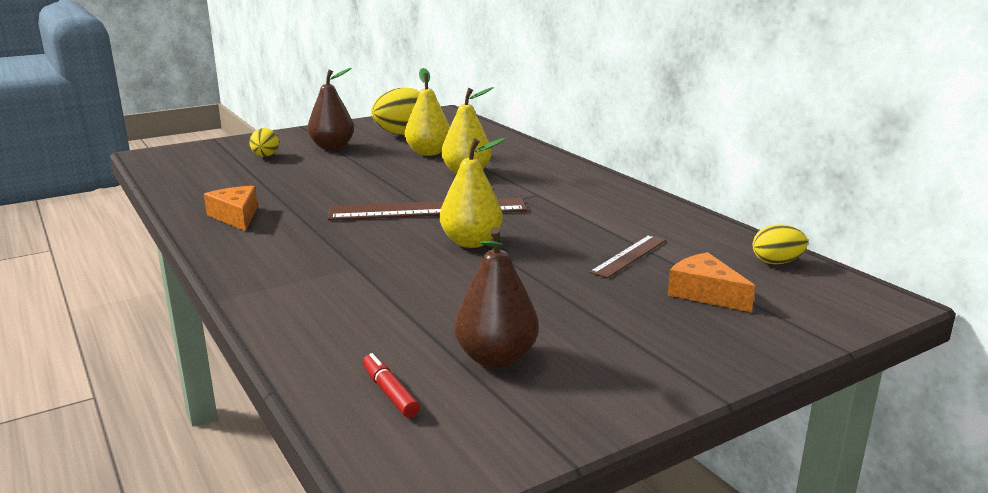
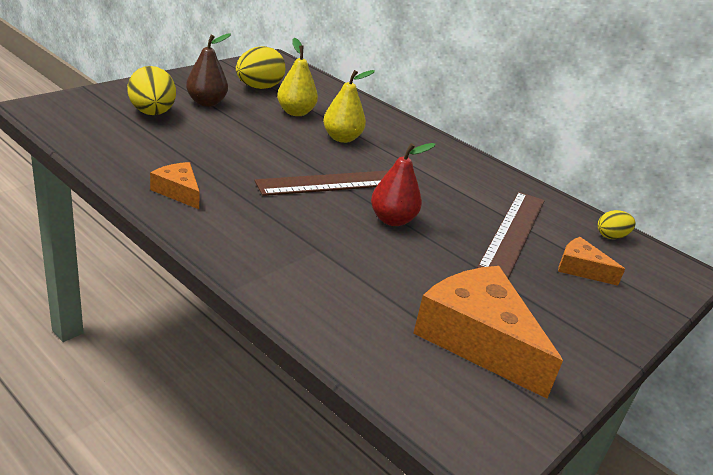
camera: 20 degrees left, 10 degrees up
(265, 156) = (152, 113): yellow egg -> yellow egg, size x1.80
(389, 393) = (424, 378): red marker -> none
(471, 242) = (392, 220): yellow pear -> red pear
(496, 358) = (478, 339): brown pear -> orange cheese
(629, 256) = (513, 232): brown ruler -> brown ruler, size x1.92

